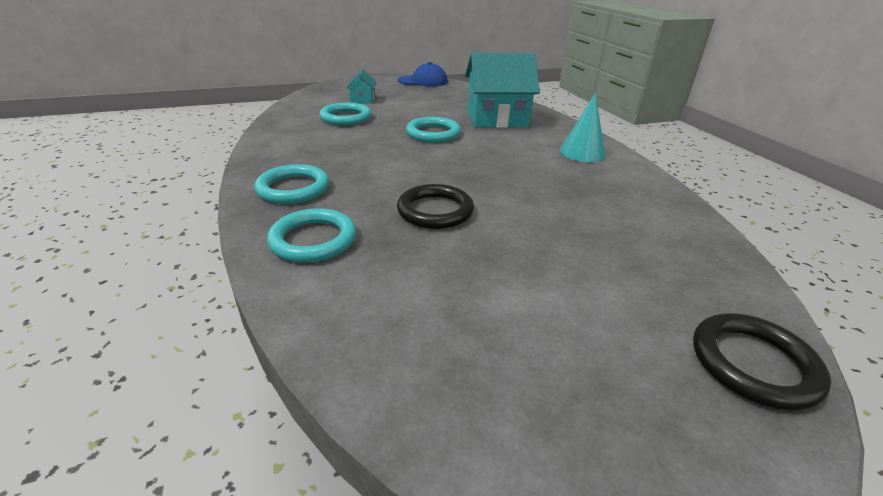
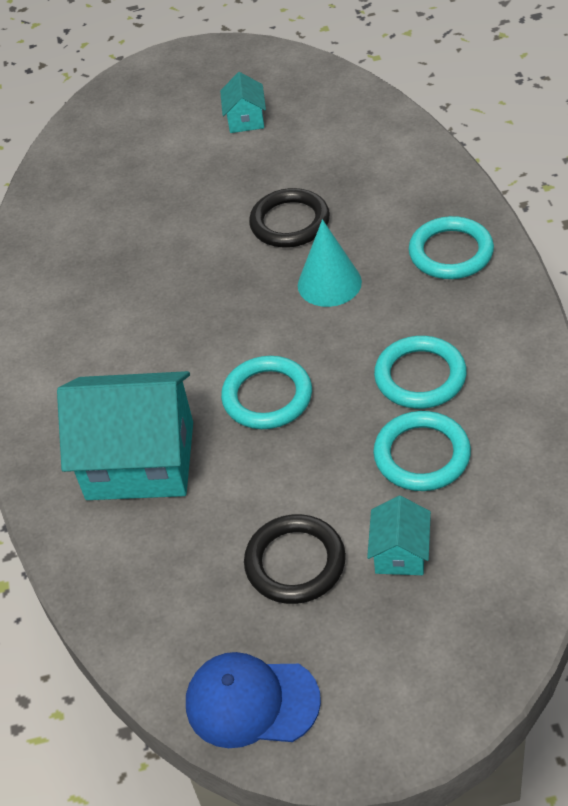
camera: 165 degrees left, 15 degrees up
(313, 240) = (407, 182): turquoise ring -> turquoise ring (420, 376)
(522, 323) = (246, 119): none -> turquoise house
(582, 153) = (60, 344): turquoise cone -> turquoise cone (329, 283)
(753, 364) = (115, 102): black ring -> black ring (295, 563)

